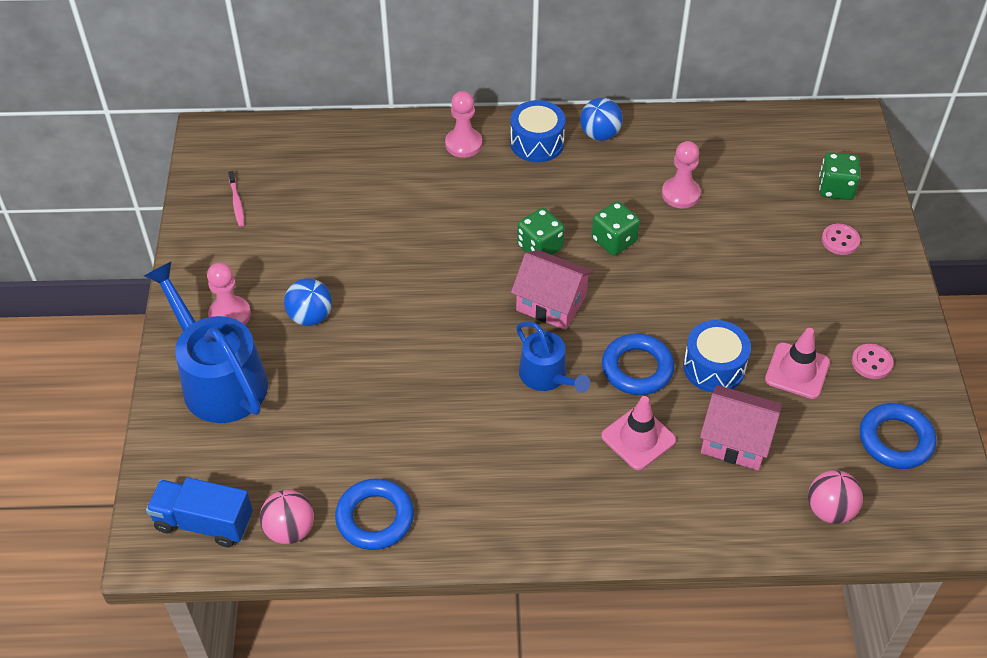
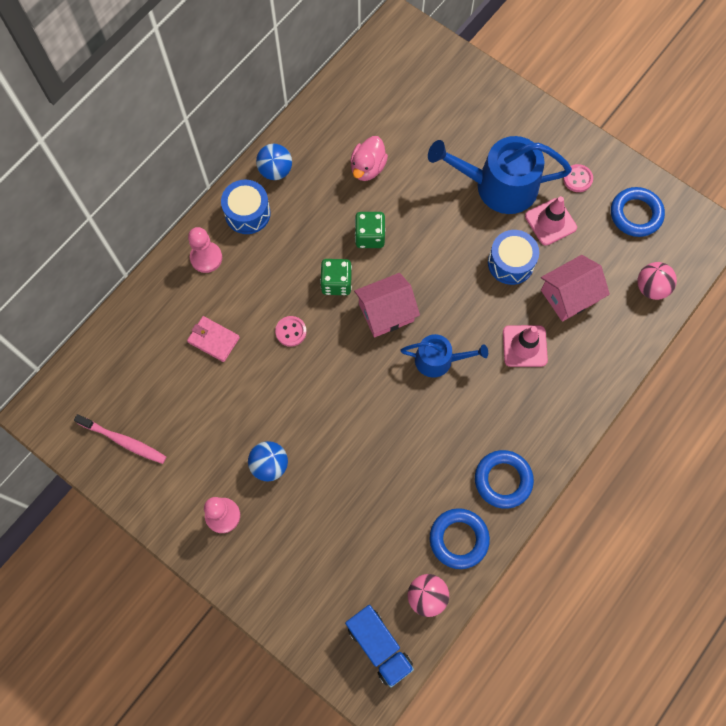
camera: 50 degrees left, 20 degrees up
(204, 522) = (379, 646): blue truck -> blue truck turned 90 degrees counterclockwise
(219, 379) = (272, 560): blue watering can -> blue watering can (498, 186)
(237, 203) = (124, 441): pink toothbrush -> pink toothbrush, size x1.59
(391, 199) = (213, 340): none -> pink wallet
(637, 368) = (476, 305): blue ring -> blue ring (503, 480)
(680, 194) = (367, 168): pink pawn -> pink duck
(835, 188) = (441, 81): green dice -> none
(840, 240) = (481, 115): pink button -> pink button (291, 331)

